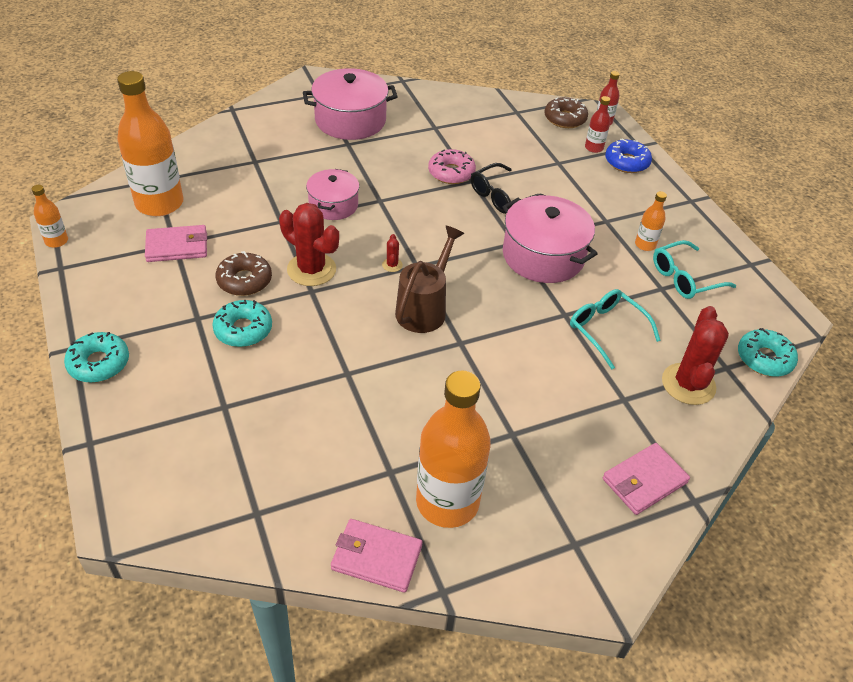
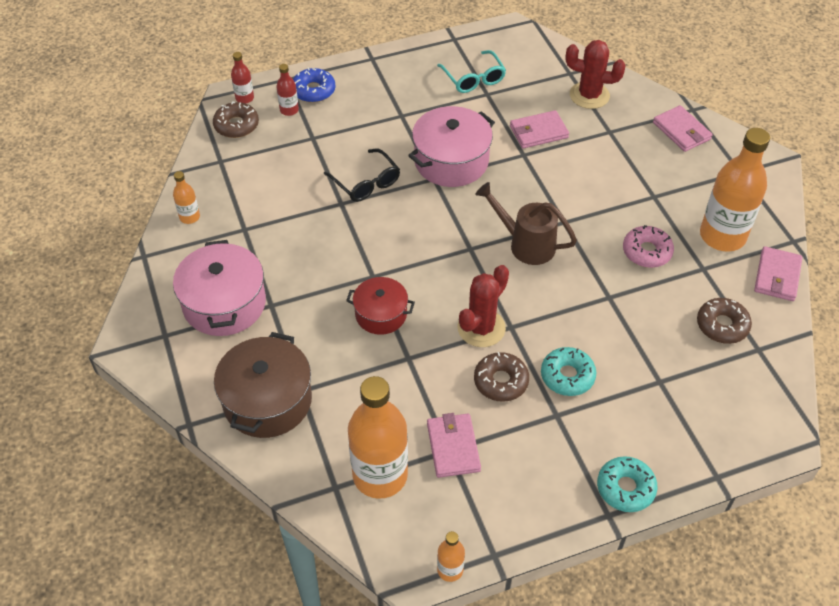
camera: 85 degrees left, 5 degrees up
(247, 144) = (267, 400): none -> brown pot
(297, 479) = (722, 325): none -> brown donut
(333, 205) = (381, 314): pink pot -> red pot
(392, 265) = (470, 266): red cactus -> none
(451, 173) = (327, 218): pink donut -> pink donut (647, 252)
(606, 330) = (538, 132): turquoise glasses -> pink wallet
(645, 245) = (433, 95): orange bottle -> orange bottle (189, 217)
(764, 359) = (558, 52): turquoise donut -> none

